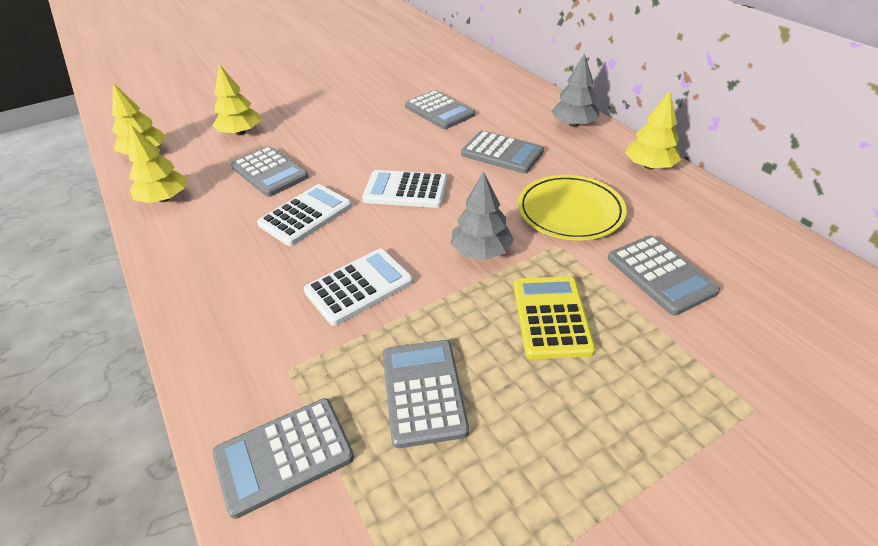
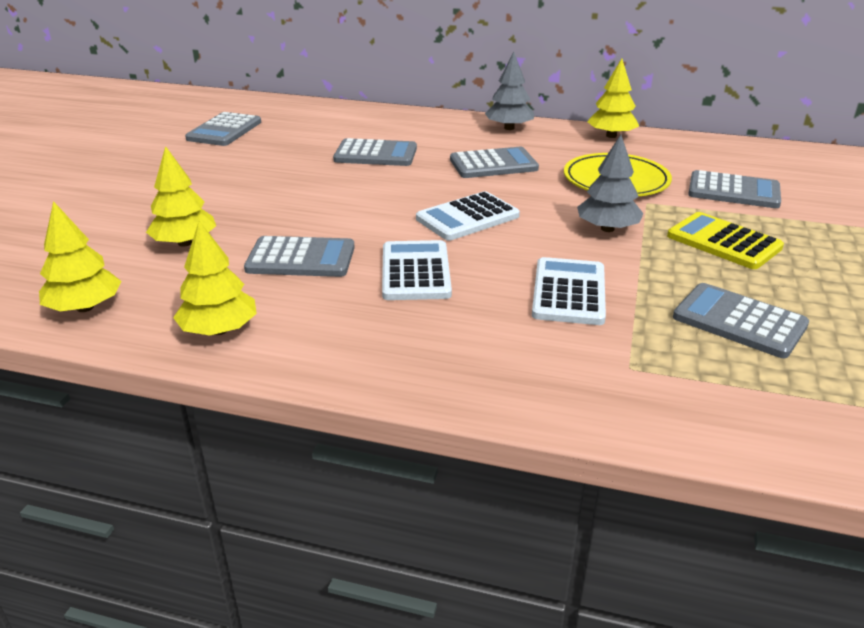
camera: 45 degrees left, 10 degrees down
(284, 456) = (737, 411): grey calculator -> grey calculator (224, 130)

